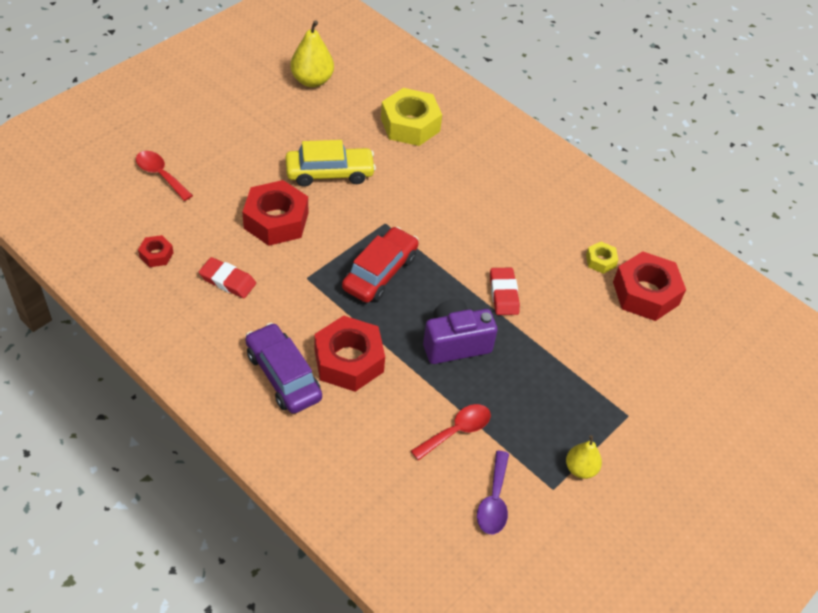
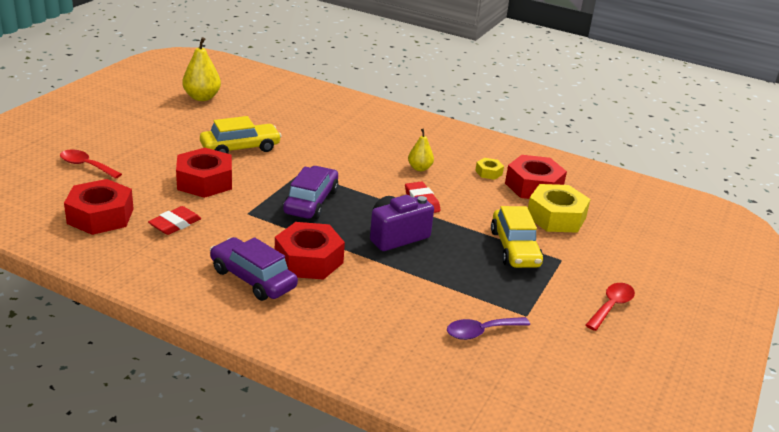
camera: 15 degrees left, 20 degrees down
(156, 255) = (100, 216): red nut -> red nut, size x2.08
(227, 281) = (175, 224): red eraser -> red eraser turned 60 degrees counterclockwise
(380, 272) = (311, 202): red car -> purple car
(410, 125) = (296, 114): yellow nut -> yellow nut (556, 217)
(457, 431) = (425, 291): red spoon -> red spoon (611, 306)
(494, 501) = (481, 332): purple spoon -> purple spoon turned 75 degrees clockwise
(580, 468) = (542, 298): yellow pear -> yellow pear (419, 168)
(581, 388) = (514, 248): none -> yellow car

